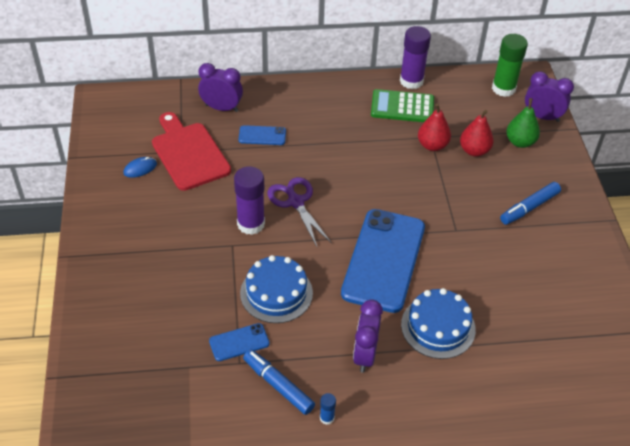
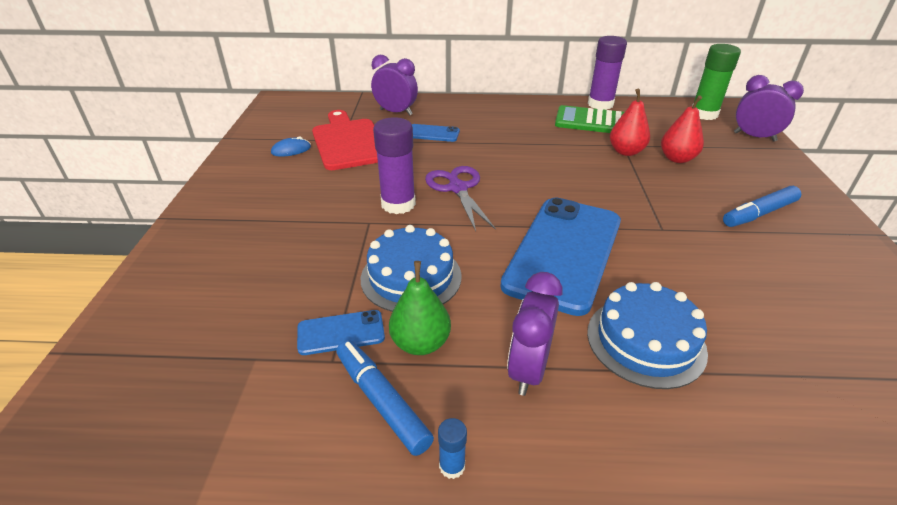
camera: 10 degrees right, 10 degrees down
(520, 142) = (732, 155): green pear -> green pear (420, 343)

